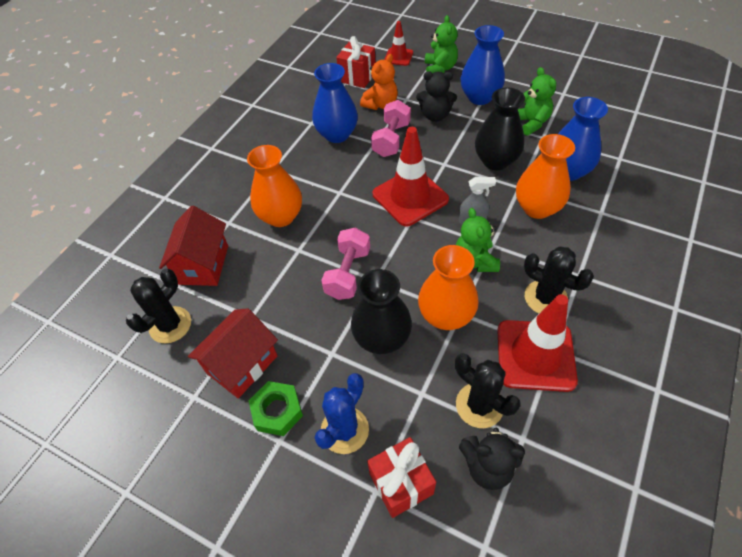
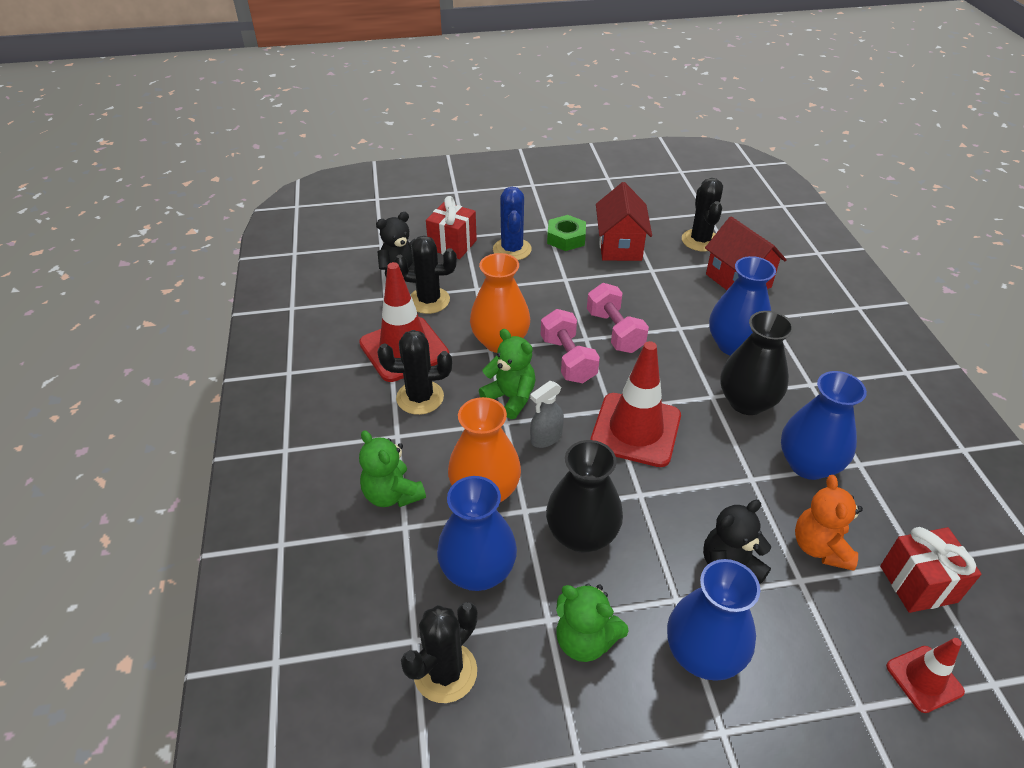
camera: 140 degrees right, 10 degrees down
(281, 216) = (734, 345): orange vase -> blue vase
(382, 338) = (537, 304): black vase -> black vase (747, 402)
(391, 139) = (738, 494): pink dumbbell -> pink dumbbell (568, 360)
(440, 68) = (830, 691): green teddy bear -> green teddy bear (392, 494)
(609, 140) = (445, 672): none -> black cactus

